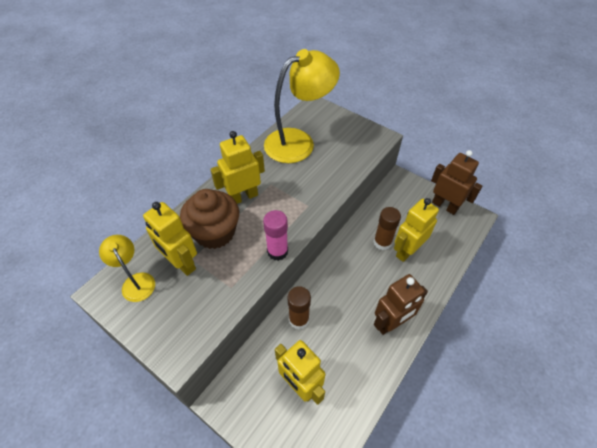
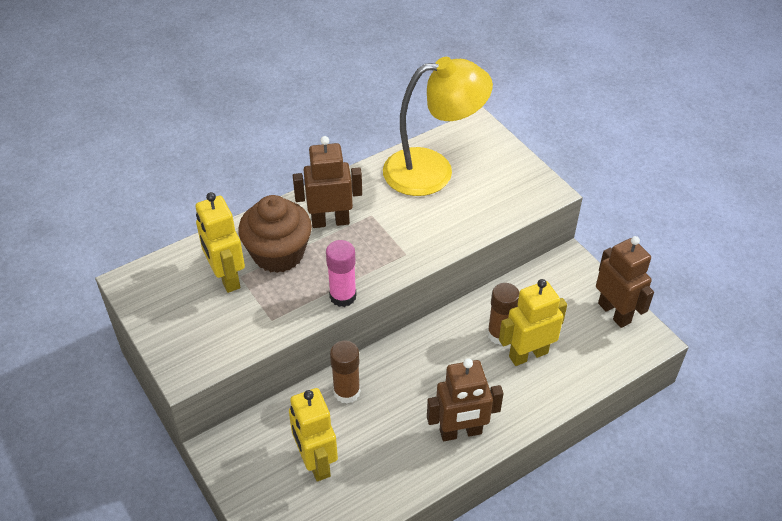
camera: 20 degrees right, 5 degrees down
(136, 281) = (169, 282): yellow lamp -> none
(243, 197) = (330, 221): yellow robot -> brown robot

